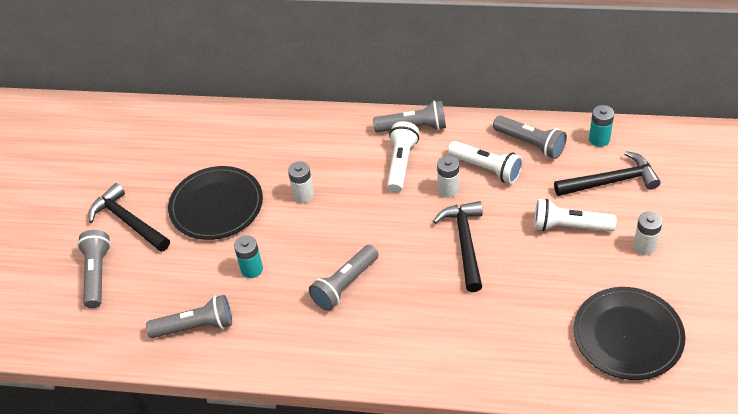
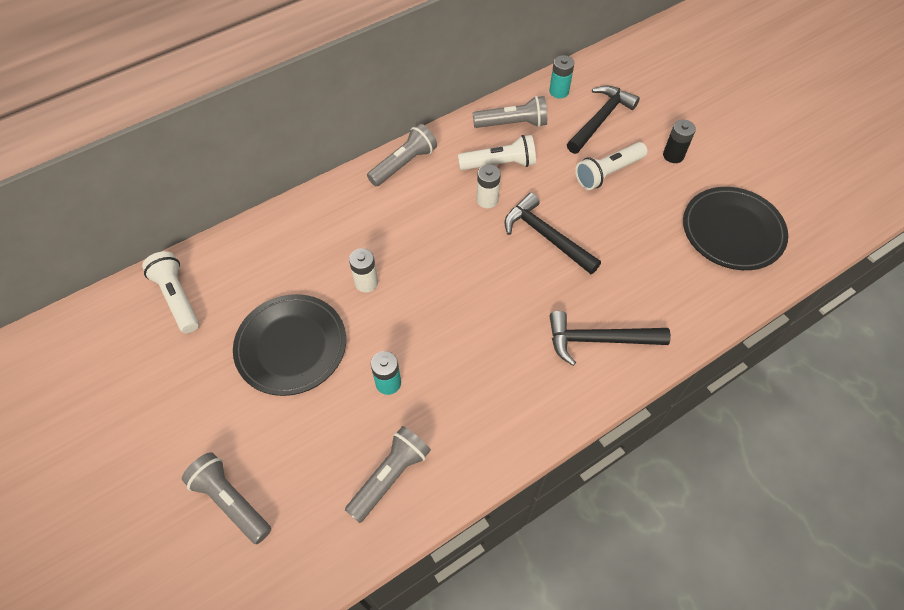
camera: 45 degrees left, 10 degrees up
(128, 222) = (211, 423): black hammer -> black hammer (599, 340)
(345, 285) = (486, 338): grey flashlight -> none
(401, 164) = (425, 201): white flashlight -> white flashlight (177, 298)
(644, 246) = (673, 155): white battery -> black battery

